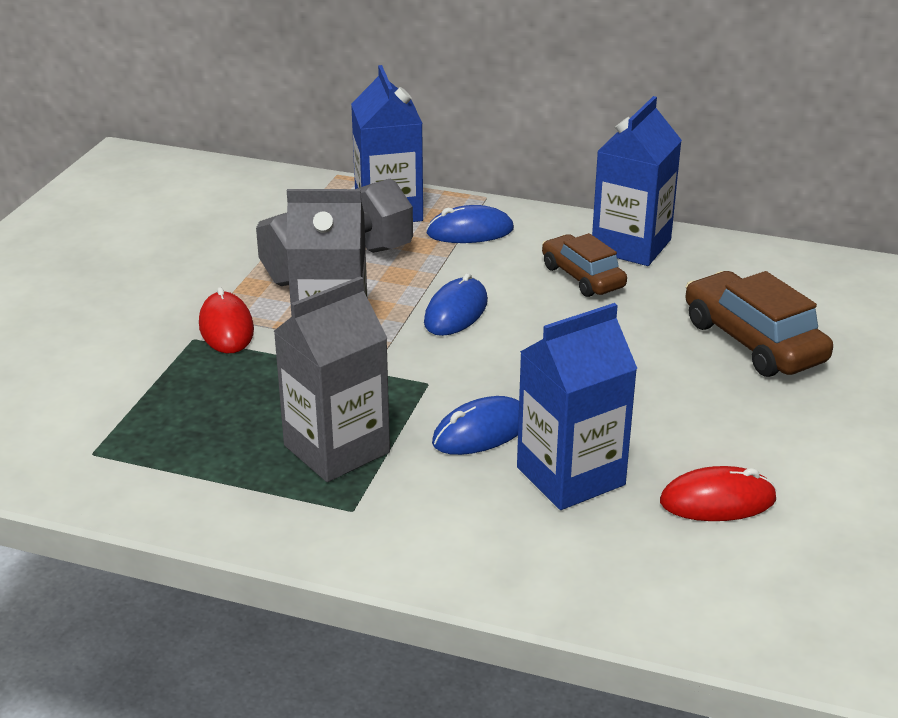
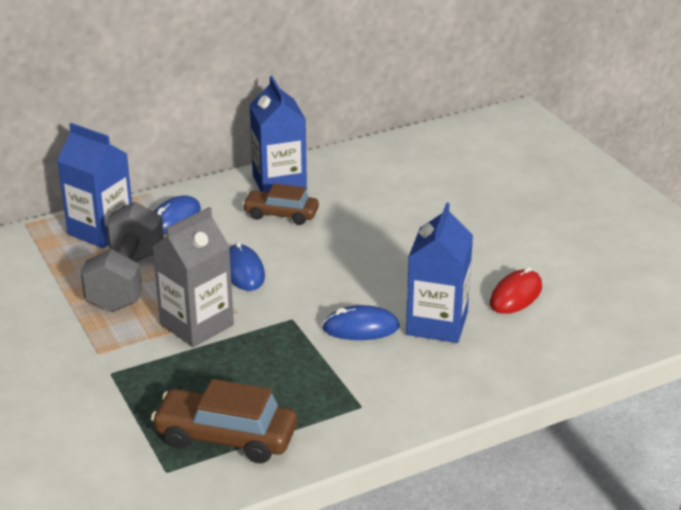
camera: 45 degrees left, 0 degrees up
(226, 328) = (121, 355): red mouse -> none
(336, 449) = (302, 382): grey carton -> none
(481, 431) = (361, 328): blue mouse -> blue mouse turned 75 degrees clockwise
(753, 341) = (418, 206): brown car -> brown car (226, 437)

